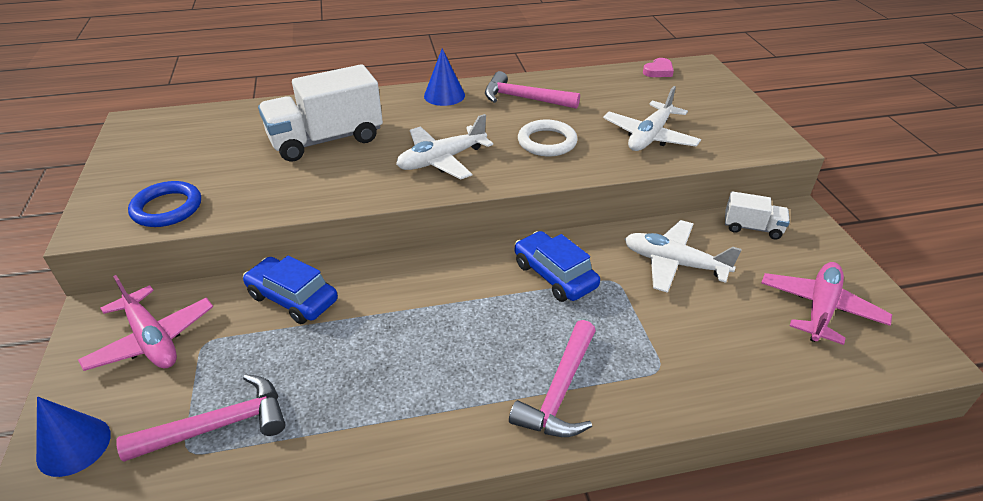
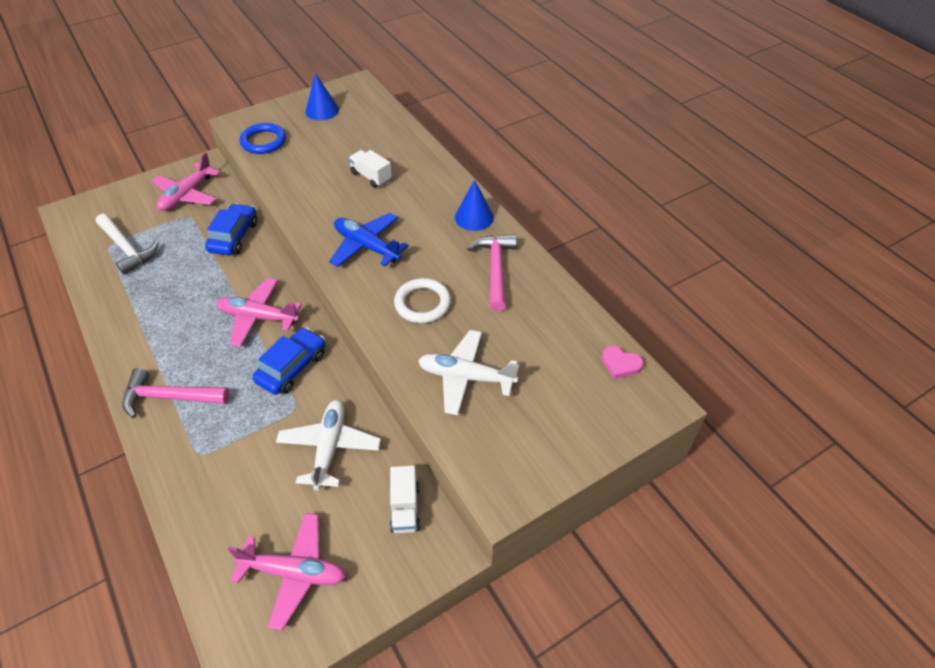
camera: 70 degrees right, 10 degrees up
(74, 446) = (110, 204): blue cone -> blue cone (322, 110)
(218, 426) = (127, 248): pink hammer -> white hammer
(326, 140) = (371, 177): white truck -> white truck, size x0.50
(441, 160) = (367, 246): white plane -> blue plane
(460, 293) = (258, 317): none -> pink plane

